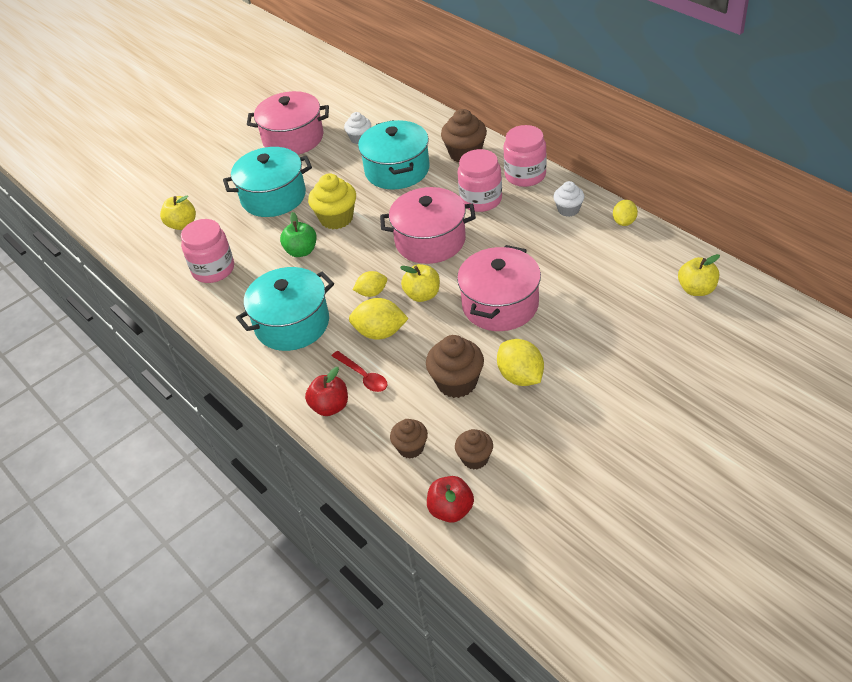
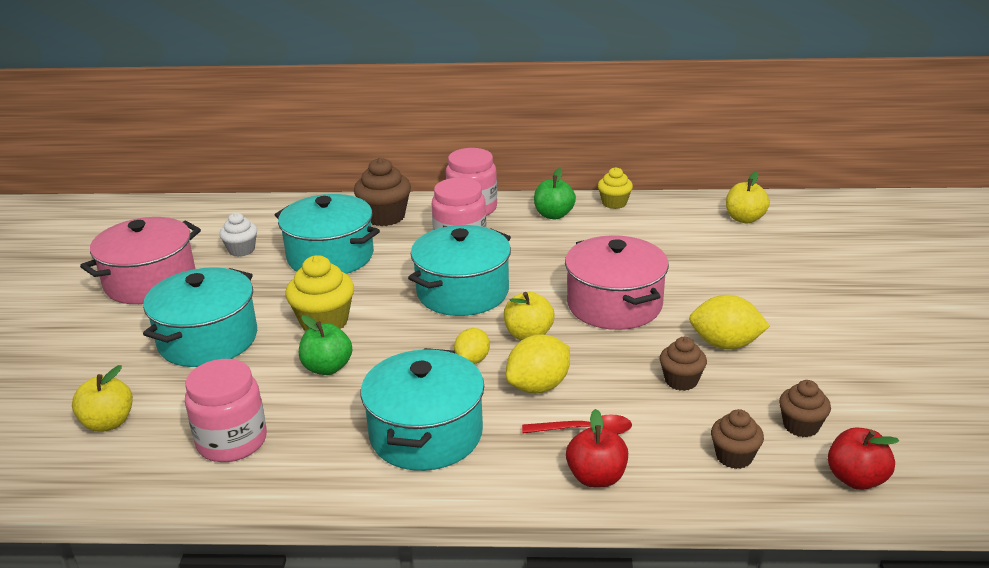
camera: 50 degrees left, 15 degrees down
(430, 241) = (462, 292): pink pot -> turquoise pot
(457, 382) = (681, 381): brown cupcake -> brown cupcake, size x0.62
(568, 210) = (554, 215): white cupcake -> green apple
(624, 222) = (614, 203): yellow lemon -> yellow cupcake

